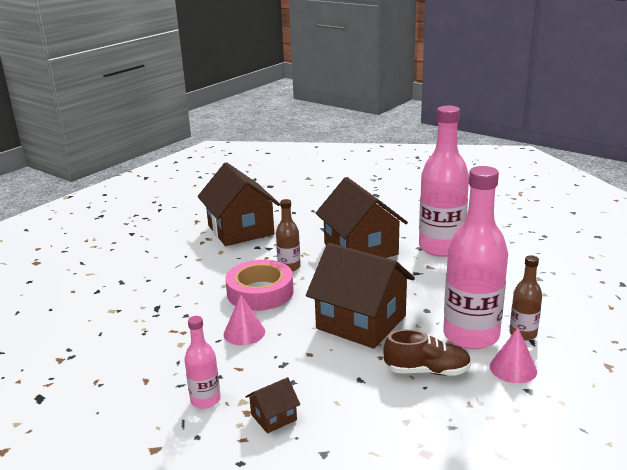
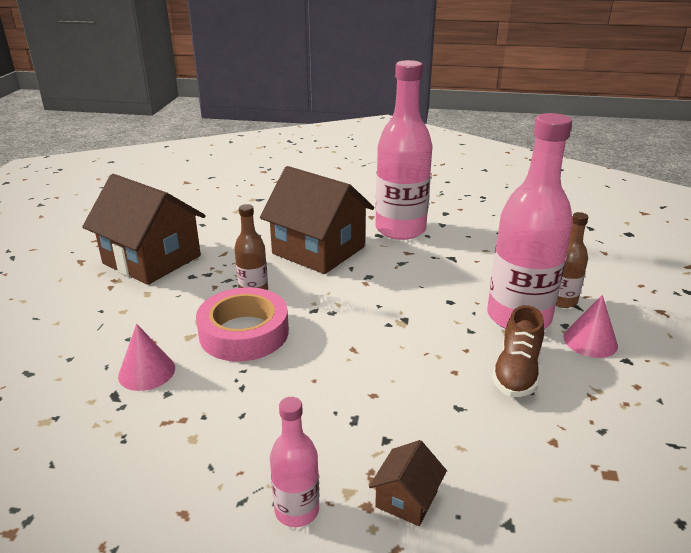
camera: 30 degrees left, 5 degrees up
(244, 333) = (269, 393): pink cone -> pink cone (146, 372)
(361, 322) = (396, 336): brown house -> none
(427, 371) = (516, 372): brown shoe -> brown shoe turned 135 degrees clockwise

